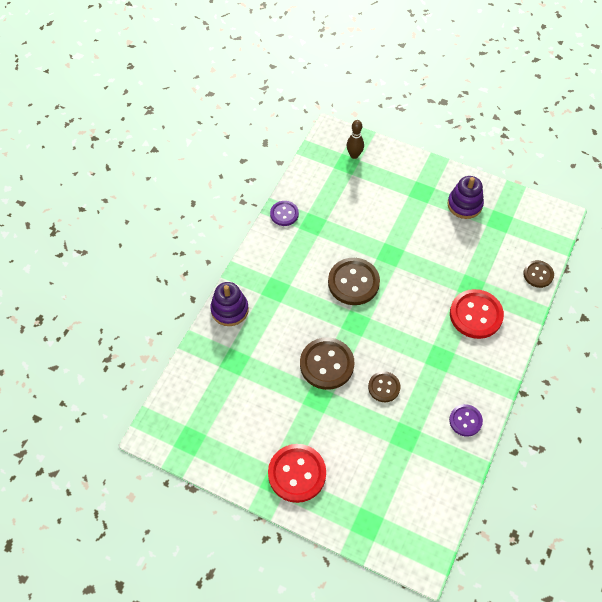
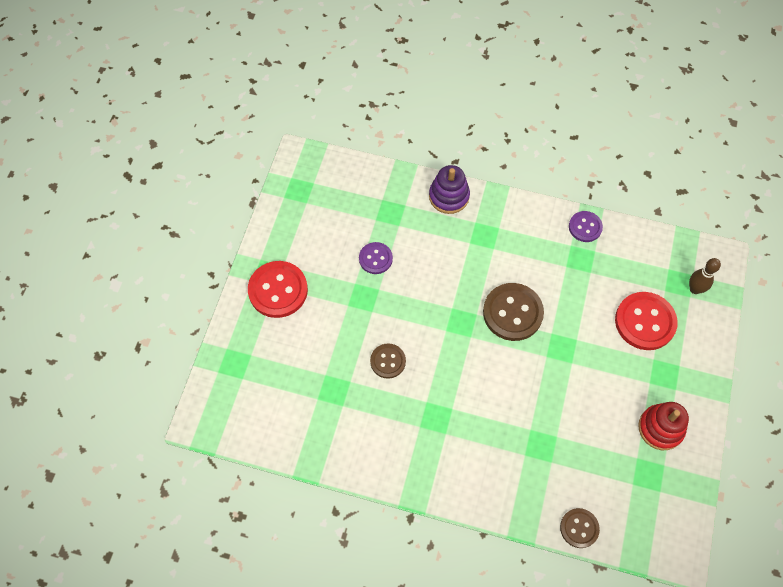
camera: 80 degrees right, 5 degrees up
(327, 364) = (404, 300): brown button -> none
(464, 204) = (660, 428): purple stacking toy -> red stacking toy
(465, 421) = (363, 452): purple button -> purple button (375, 259)
(476, 315) = (502, 454): red button -> red button (645, 322)

